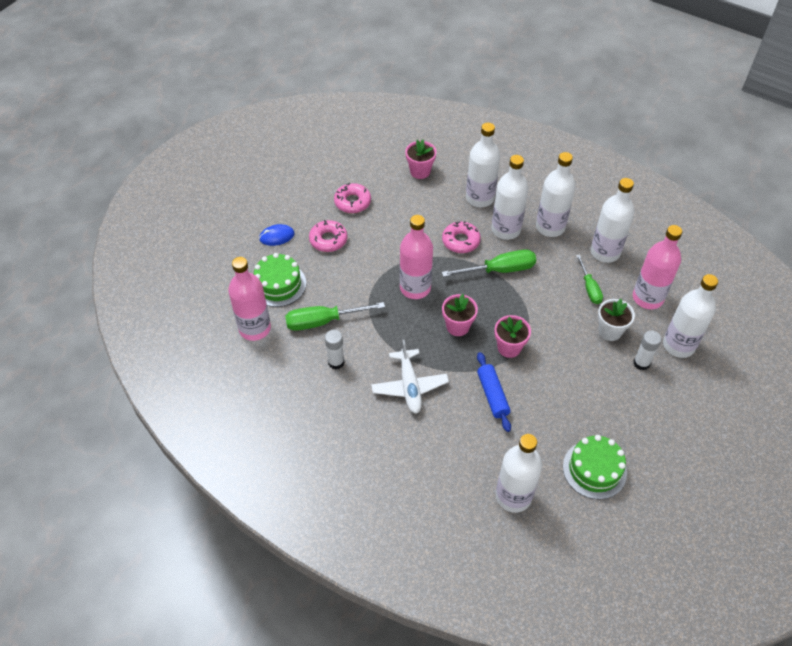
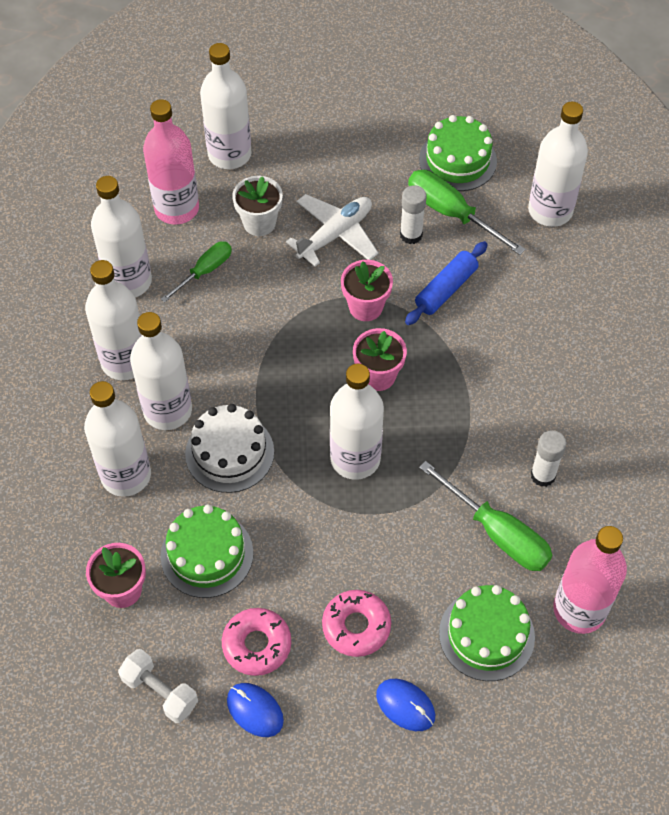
camera: 125 degrees left, 5 degrees up
(324, 187) = (255, 710): none -> blue mouse
(361, 162) = (160, 692): none -> white dumbbell
(409, 386) = (506, 376): white plane -> white plane (335, 235)
(412, 207) = (207, 554): none -> green cake
(415, 288) = (355, 459): pink bottle -> white bottle
(460, 241) = (229, 453): pink donut -> white cake
(499, 270) = (248, 379): green screwdriver -> green screwdriver (451, 213)
(641, 363) = (283, 176): white glue stick -> white glue stick (411, 235)

